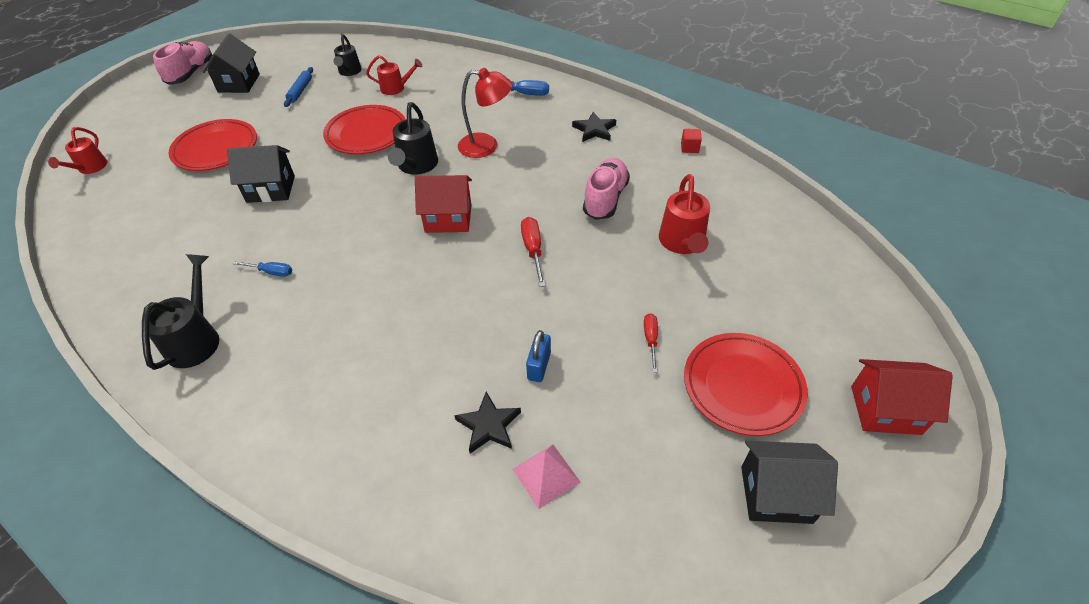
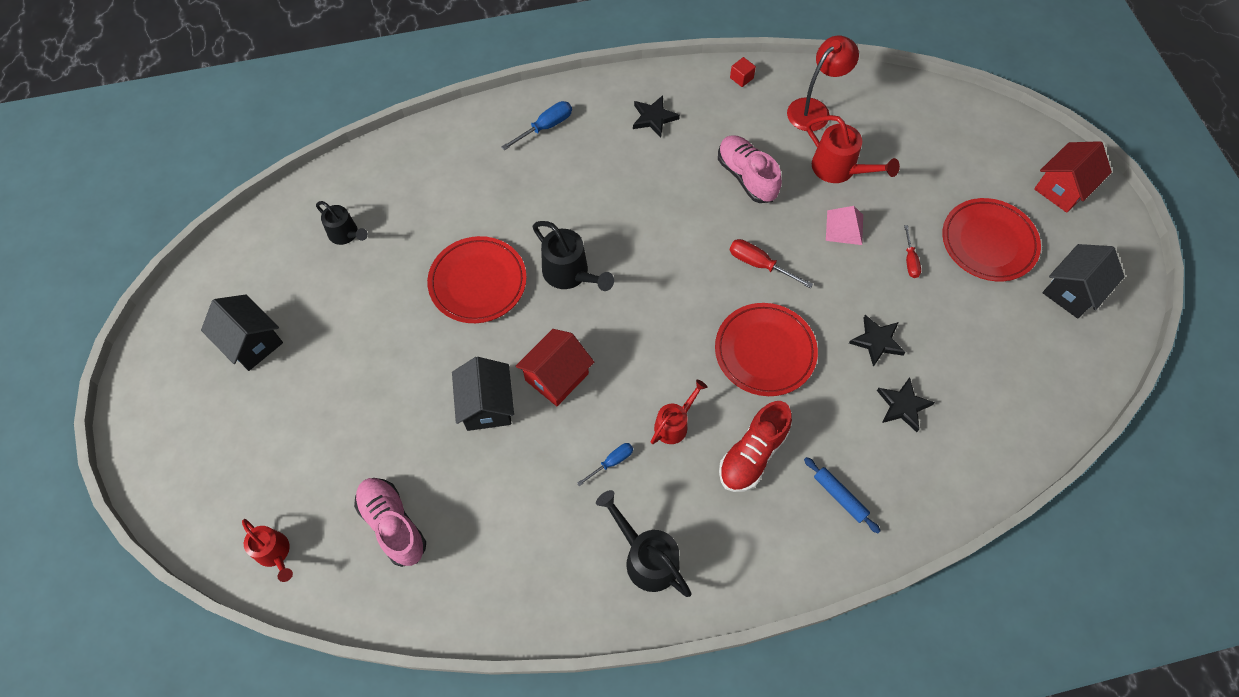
camera: 50 degrees left, 15 degrees up
(191, 73) = (173, 378): pink shoe -> pink shoe (393, 524)
(216, 149) = (365, 421): red plate -> red plate (765, 351)
(271, 189) = (487, 405): black house -> black house turned 45 degrees counterclockwise
(300, 91) = (334, 295): blue rolling pin -> blue rolling pin (839, 496)
(344, 348) = (752, 454): none -> red shoe
(396, 88) = (424, 214): red watering can -> red watering can (674, 424)
(448, 218) = (666, 295): red house -> red house (557, 377)
(486, 146) = (596, 206): red lamp -> red lamp (814, 109)
(539, 366) = (877, 341): blue padlock -> black star
(546, 475) = (968, 400): pink pyramid -> pink pyramid (844, 227)
(650, 340) = (910, 260): red screwdriver -> red screwdriver turned 135 degrees counterclockwise

